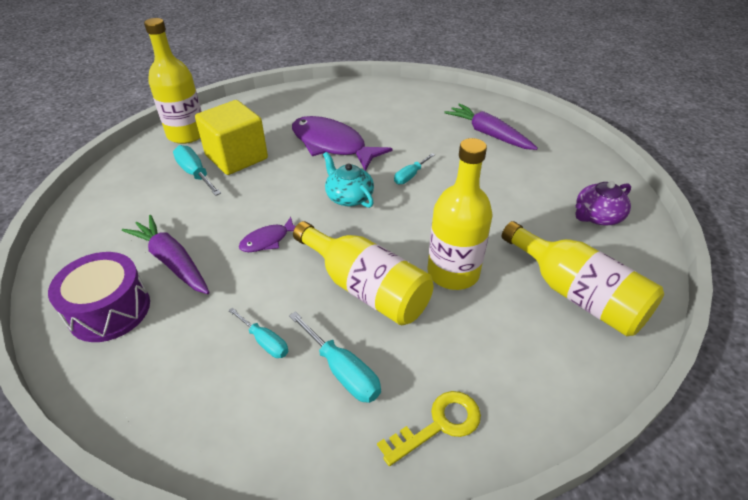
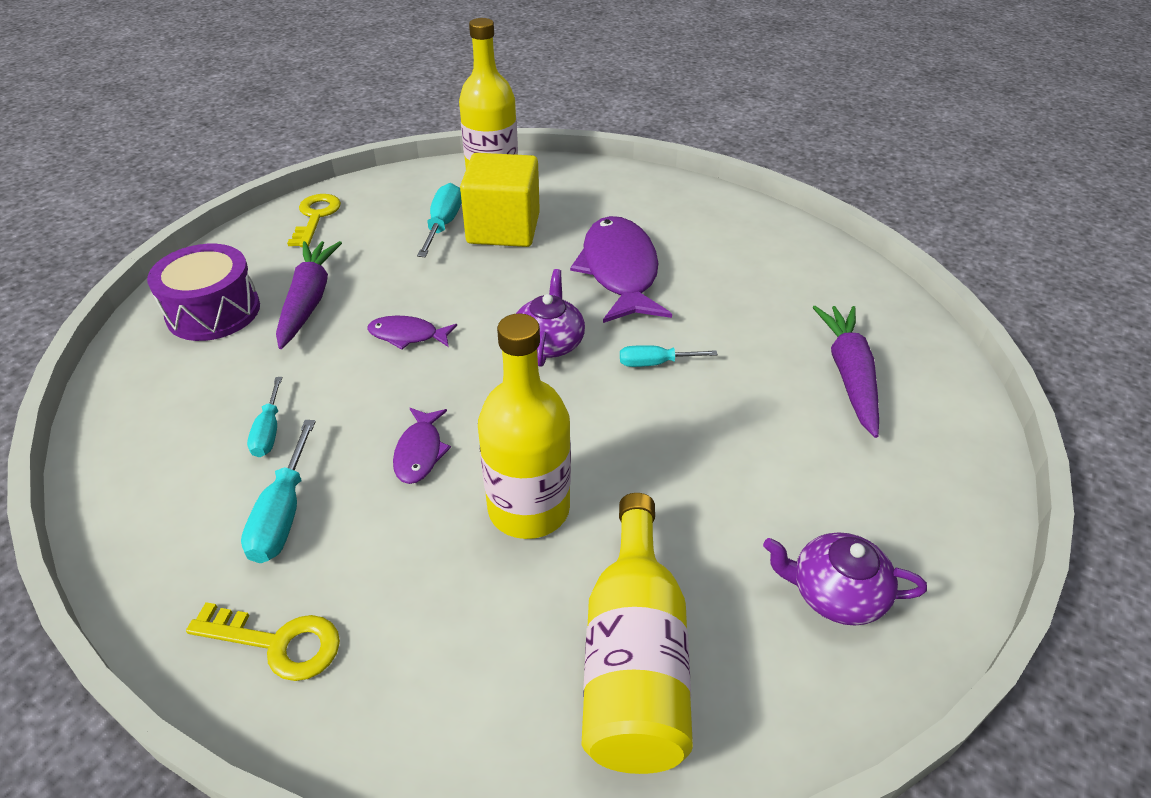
camera: 45 degrees right, 0 degrees up
(95, 215) = (316, 217): none -> yellow key
(349, 197) = (549, 342): turquoise teapot -> purple teapot
(366, 288) = (420, 452): yellow bottle -> purple fish

